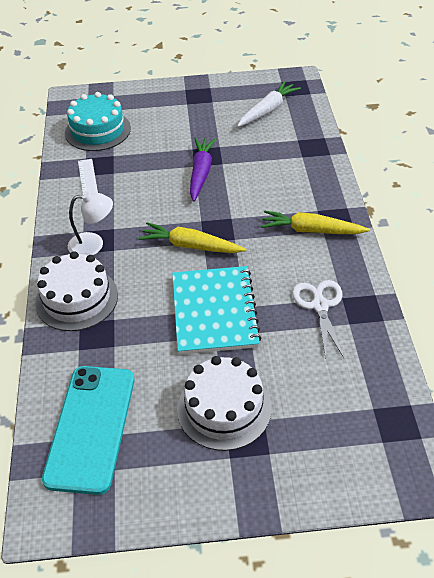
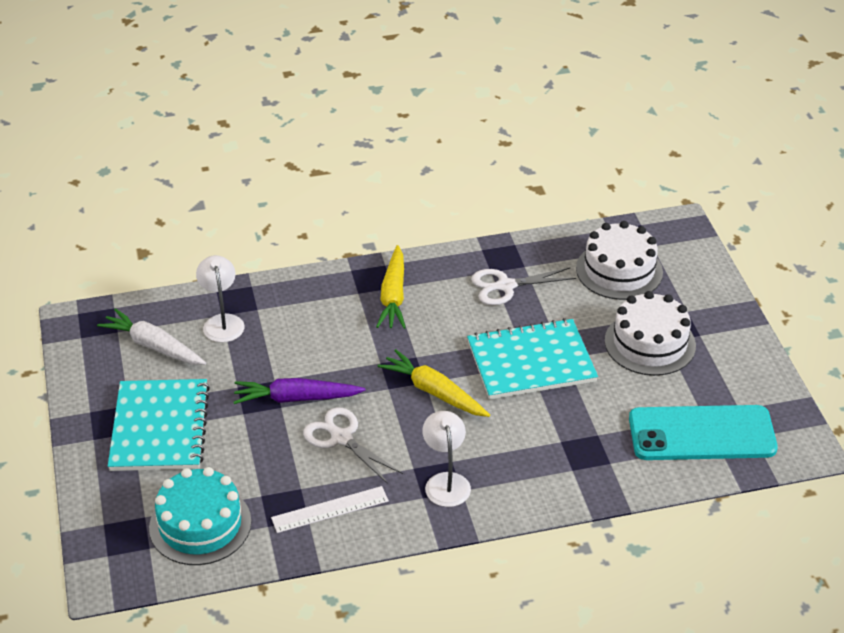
camera: 100 degrees left, 5 degrees down
(77, 299) = (538, 479): white cake -> white cake (619, 270)
(154, 194) = (342, 438): none -> white scissors
(188, 114) = (160, 427): none -> turquoise notebook
(191, 246) = (434, 392): yellow carrot -> yellow carrot turned 120 degrees clockwise
(289, 140) = (222, 322): none -> white lamp

